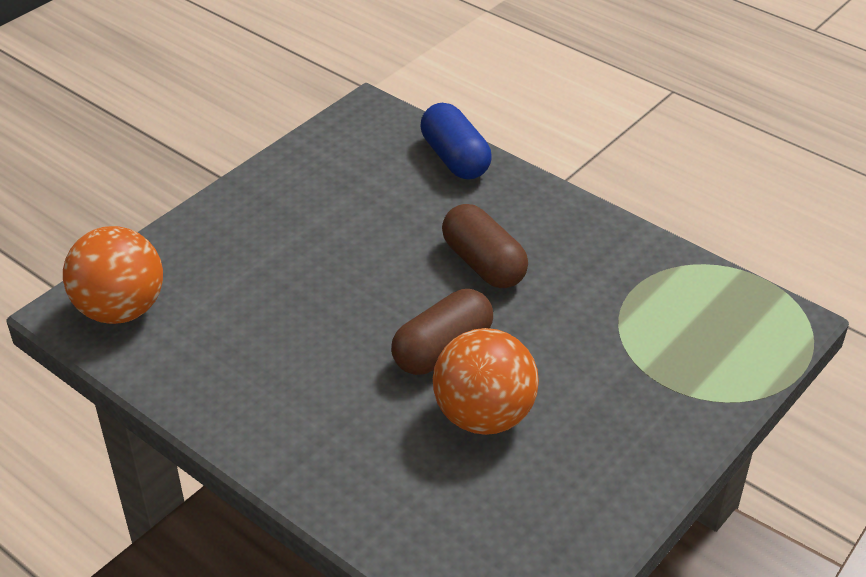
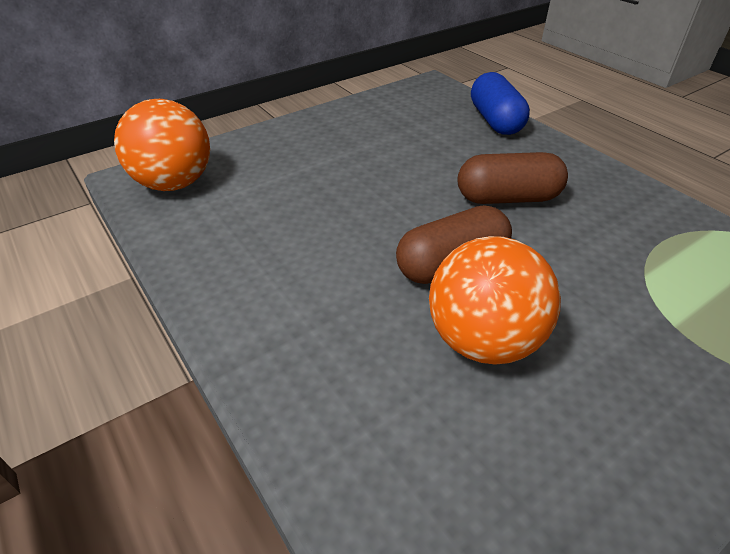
camera: 15 degrees right, 0 degrees up
(483, 264) = (507, 198): brown capsule -> brown capsule turned 75 degrees counterclockwise

